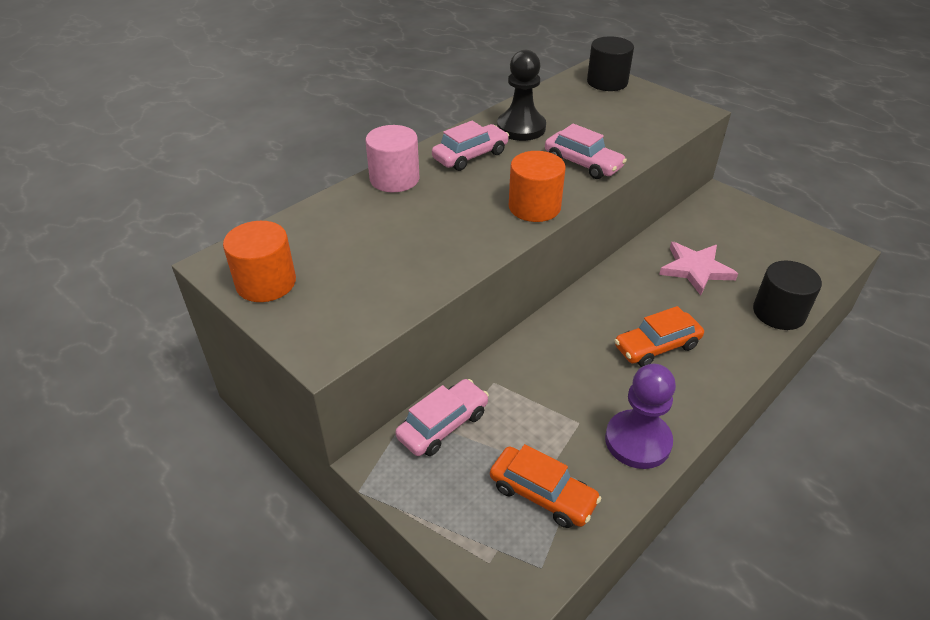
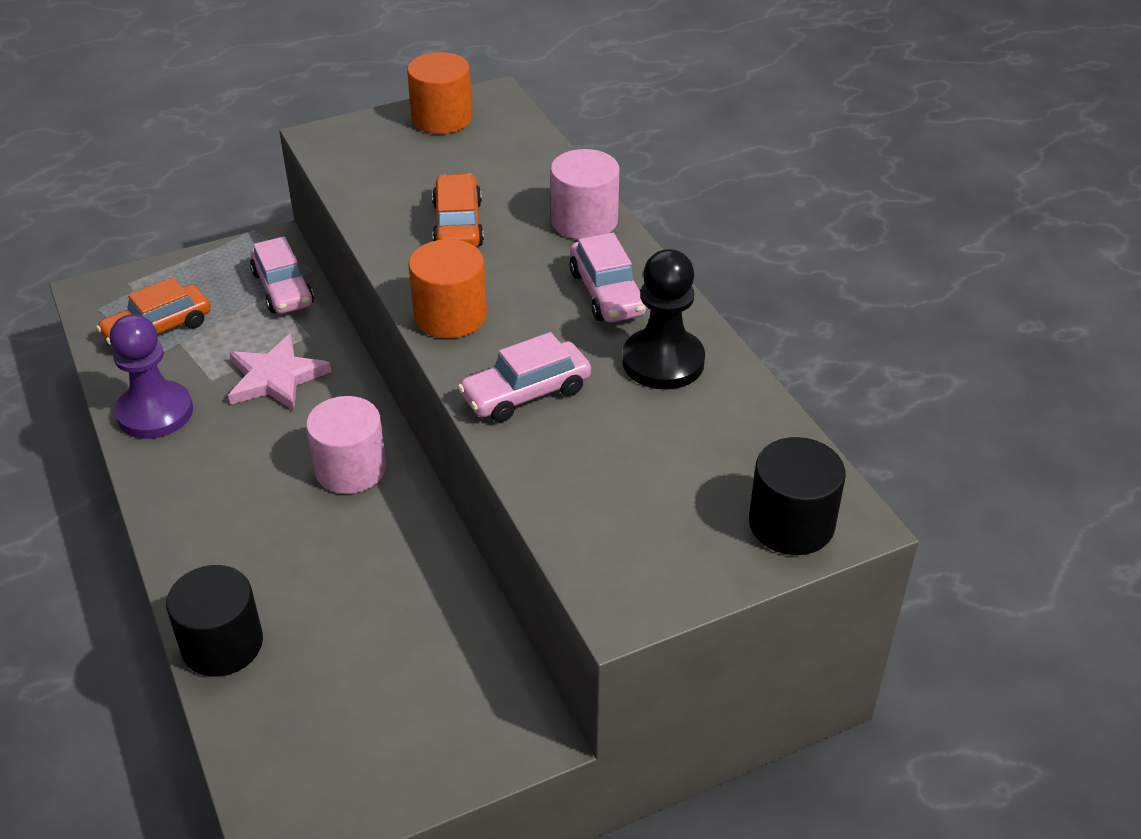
camera: 110 degrees right, 0 degrees up
(612, 309) = (350, 469): none -> pink cylinder
(656, 346) = (261, 484): orange car -> orange car (458, 225)
(696, 269) = (366, 594): pink star -> pink star (275, 378)

